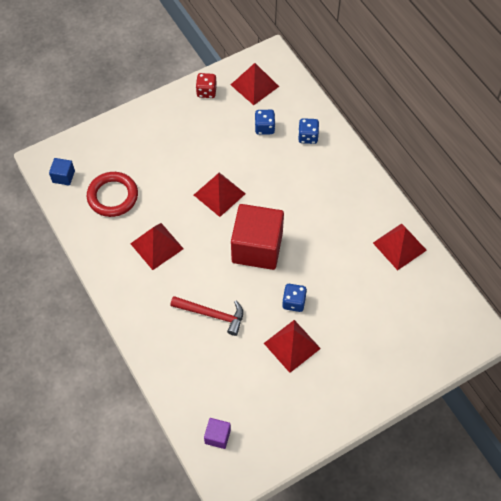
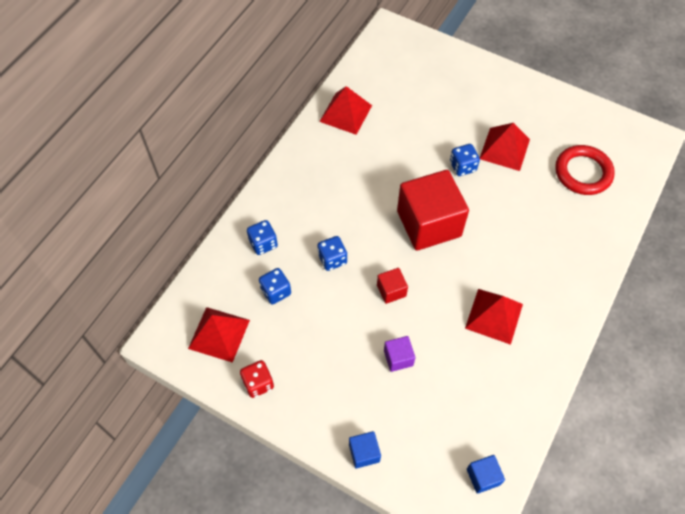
camera: 120 degrees left, 0 degrees up
(113, 196) = (469, 400): red ring -> red ring (583, 172)
(124, 124) = (364, 453): none -> blue cube
(212, 315) = (526, 224): red hammer -> none
(217, 436) = (626, 163): purple cube -> purple cube (398, 358)
(219, 194) = (391, 290): red pyramid -> red cube
(268, 171) = (332, 259): none -> blue dice

